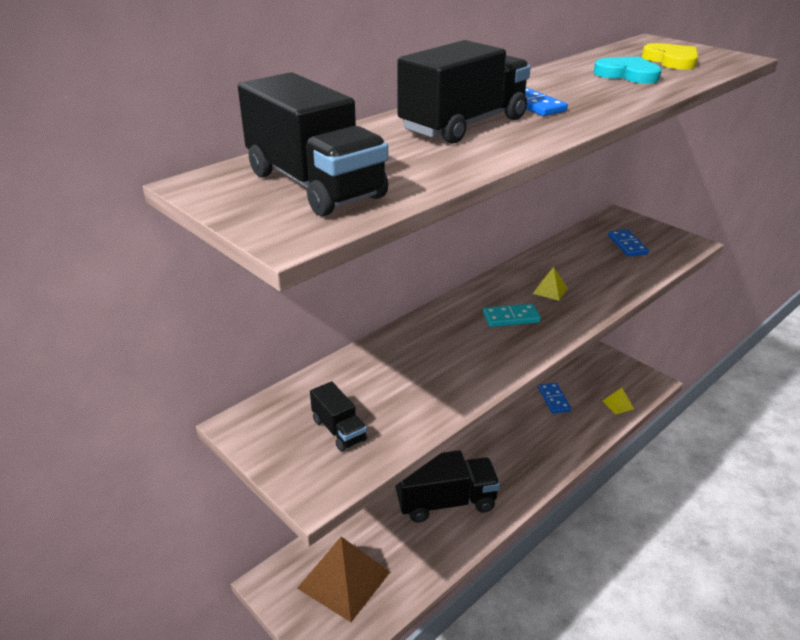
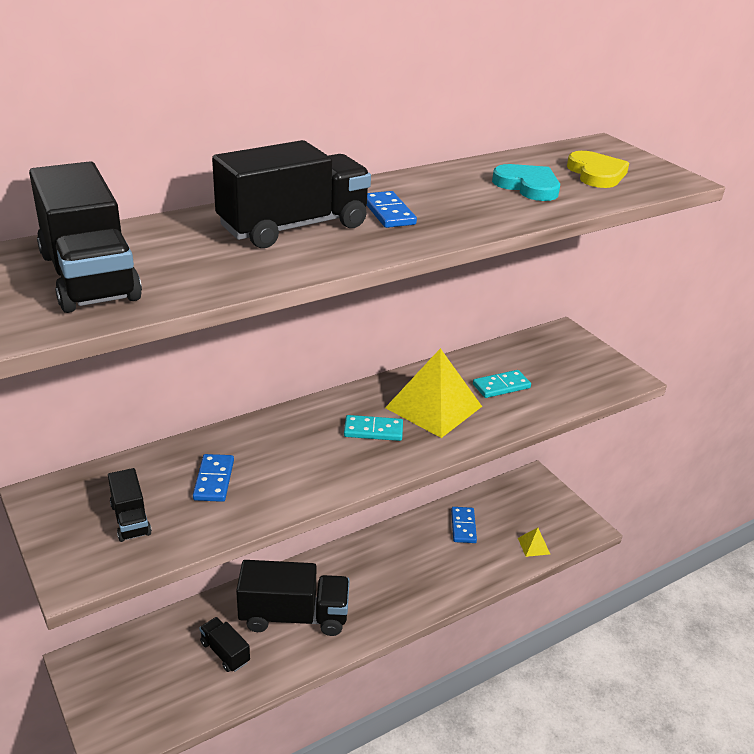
camera: 10 degrees right, 0 degrees up
(344, 580) = (154, 675): brown pyramid -> none
(399, 546) = (225, 652): none -> black truck
(550, 290) = (433, 407): yellow pyramid -> yellow pyramid, size x2.29
(595, 265) = (501, 386): none -> turquoise domino
(627, 245) = (552, 368): blue domino -> blue domino (214, 480)

